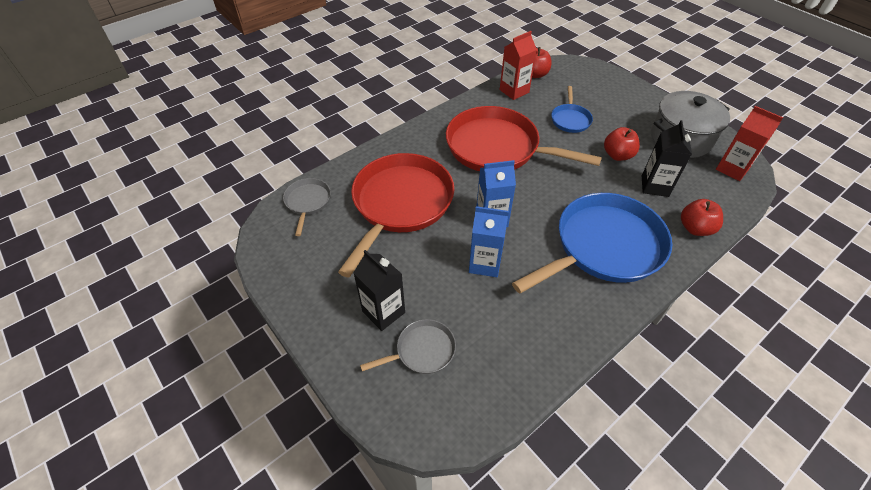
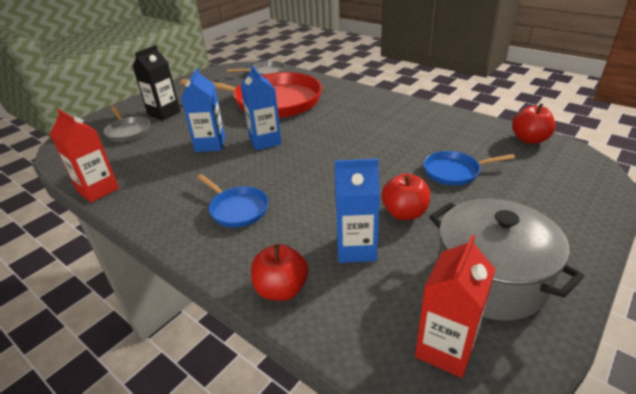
camera: 80 degrees right, 15 degrees down
(497, 148) = (369, 132): red pan -> none
(514, 91) = (478, 130): red carton -> red carton (98, 190)
(604, 247) = (237, 209): blue pan -> blue pan, size x0.46
(655, 186) = (356, 249): black carton -> blue carton

